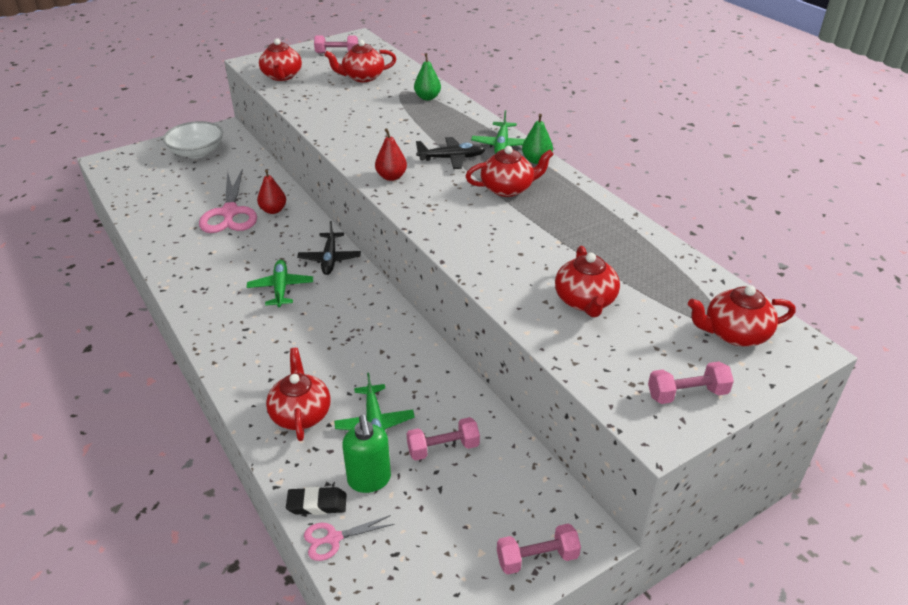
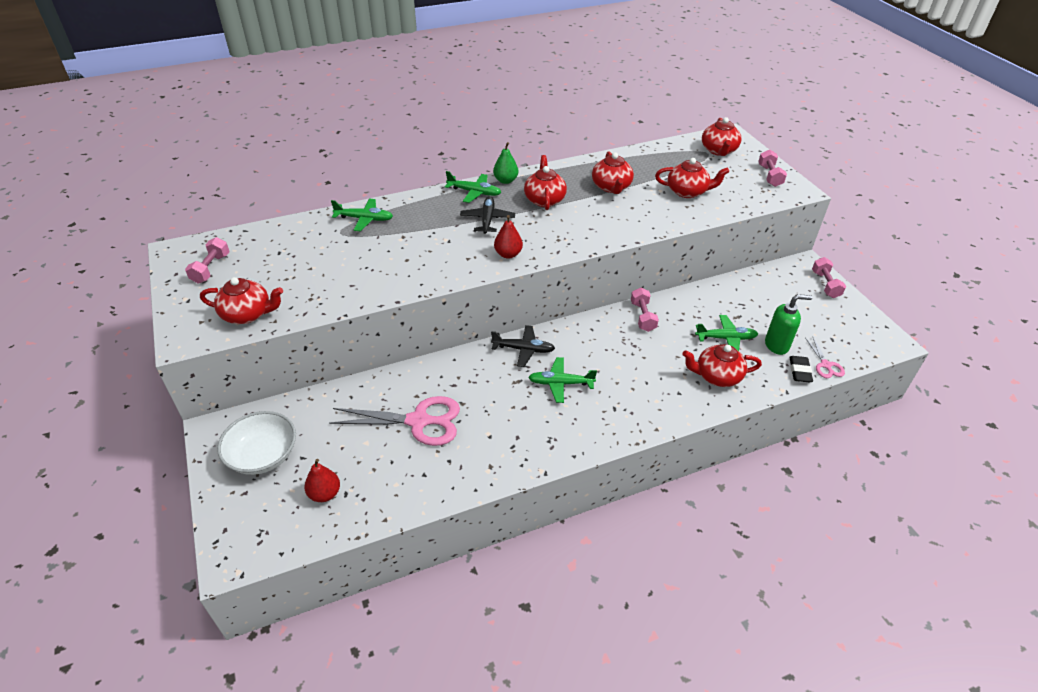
camera: 80 degrees left, 5 degrees up
(273, 210) = (427, 386): red pear -> red pear (325, 494)
(362, 77) = (290, 255): red teapot -> red teapot (611, 187)
(427, 97) = (364, 219): green pear -> green plane
(443, 448) = (747, 309): pink dumbbell -> pink dumbbell (642, 316)

